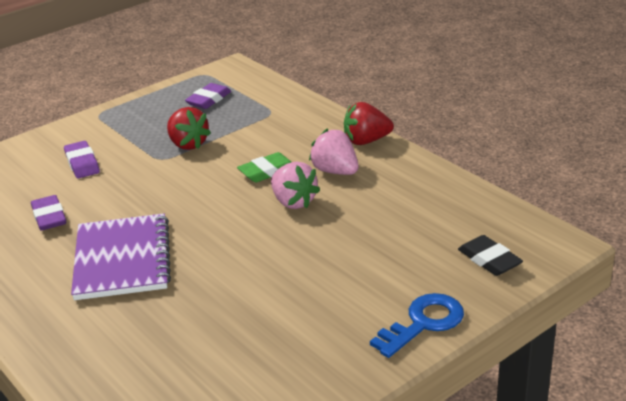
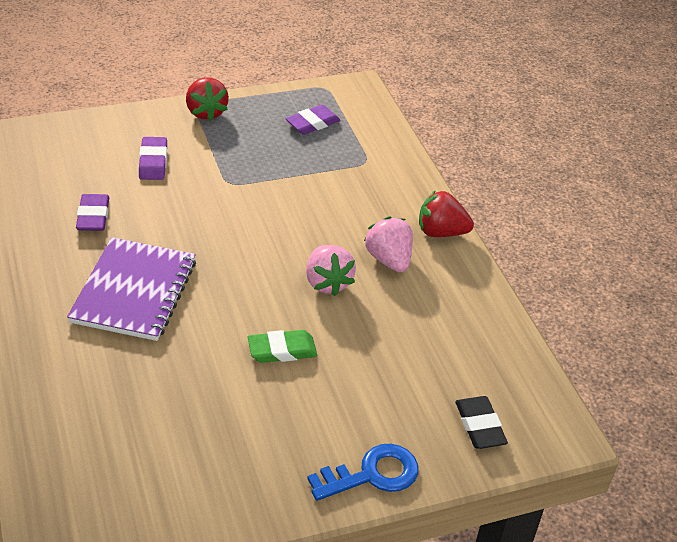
camera: 15 degrees right, 10 degrees up
(188, 144) = (263, 174): red strawberry -> red strawberry (206, 112)
(267, 171) = (322, 236): green eraser -> green eraser (282, 350)

